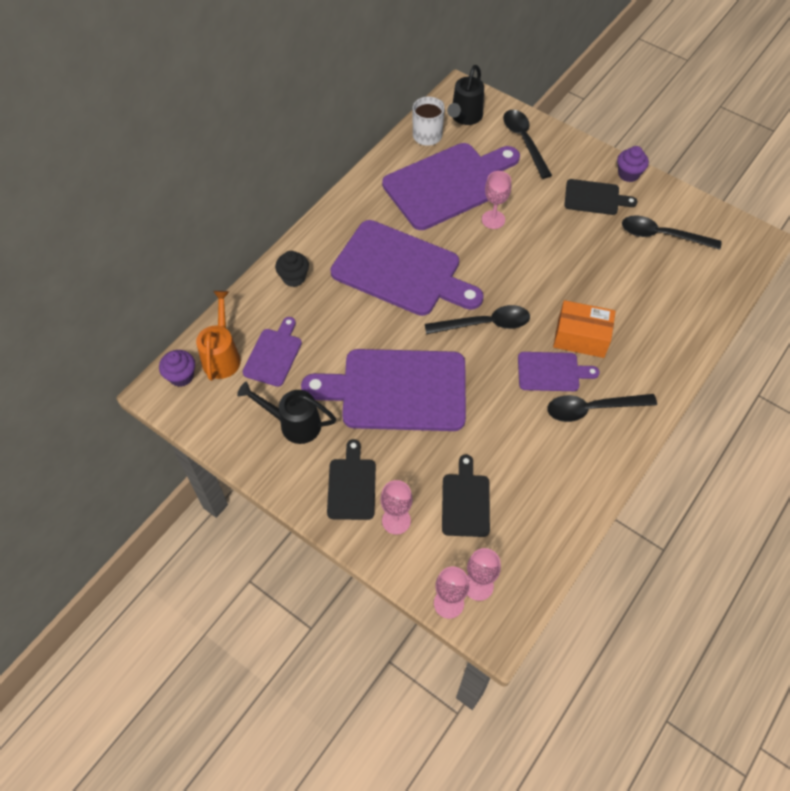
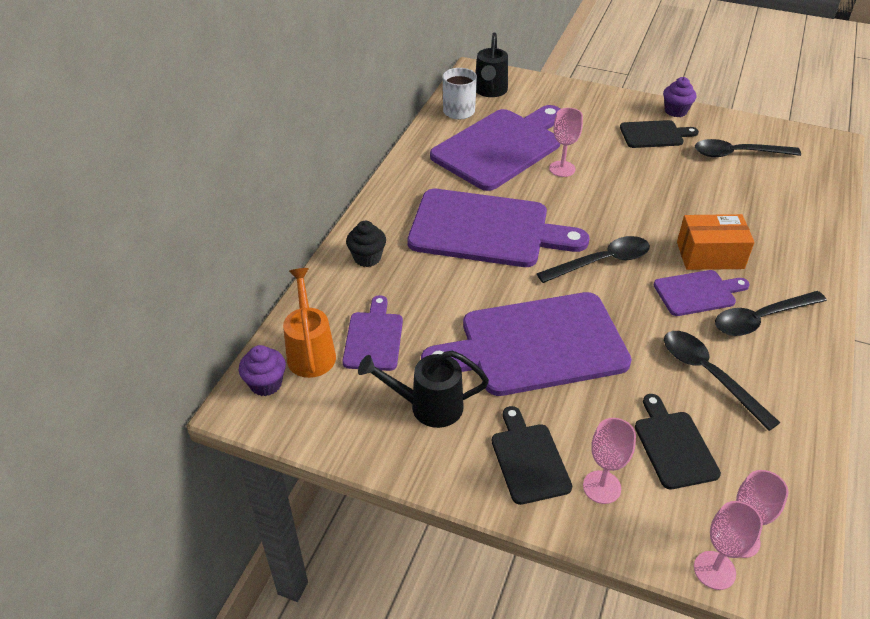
camera: 15 degrees left, 15 degrees down
(524, 141) = (559, 101): black spoon -> black spoon (709, 375)

